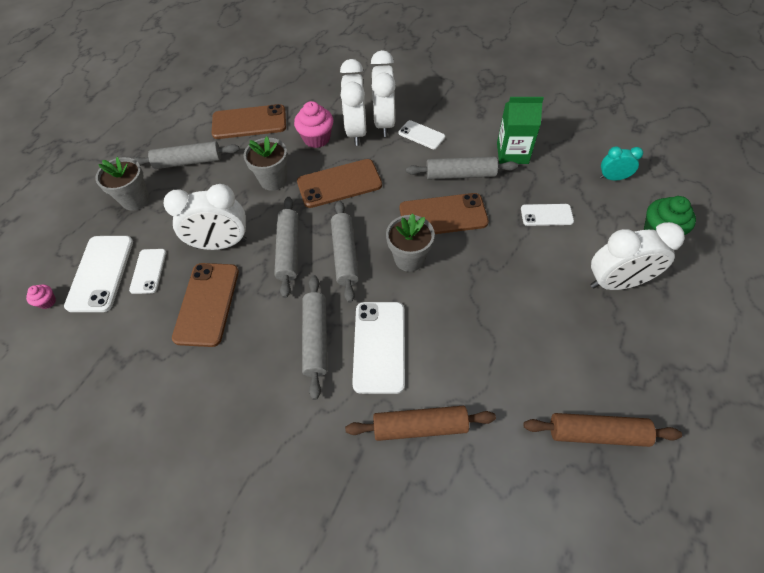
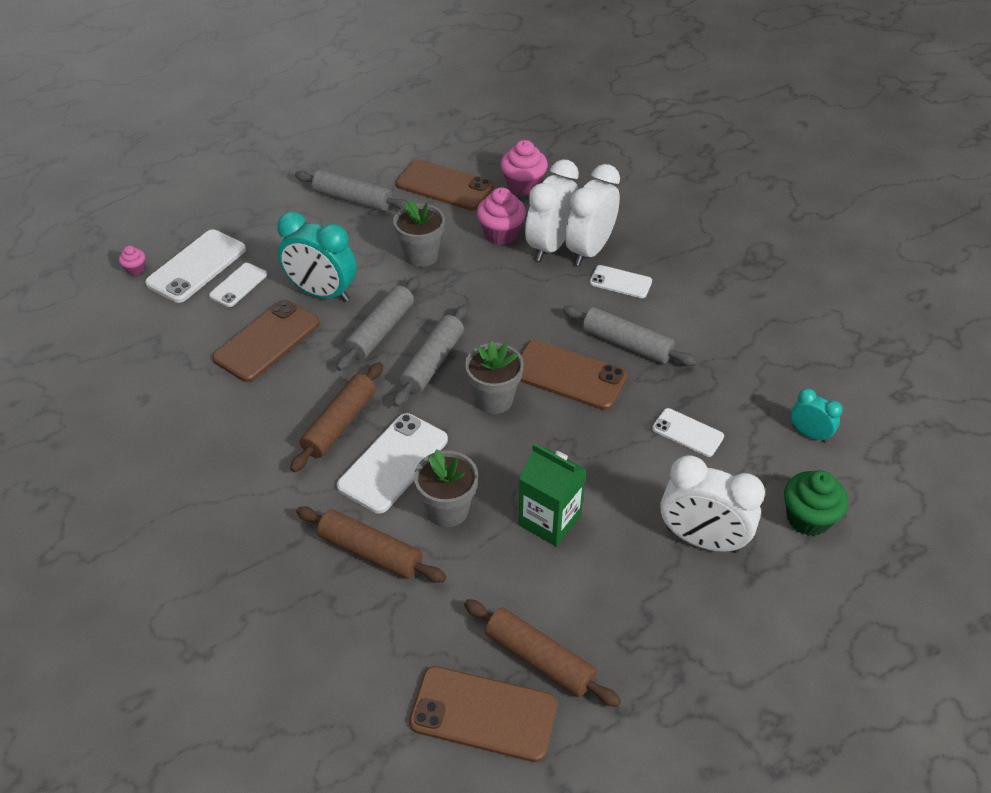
camera: 30 degrees right, 10 degrees down
(135, 199) = (276, 213): grey flower pot -> grey flower pot (448, 510)
(221, 244) = (322, 293): white clock -> turquoise clock
(304, 98) = (523, 185): none -> pink cupcake
(316, 338) = (340, 424): grey rolling pin -> brown rolling pin
(339, 183) = (486, 291): brown phone -> brown phone (483, 713)
(421, 135) = (620, 282): white phone -> white phone turned 45 degrees counterclockwise
(512, 153) = (710, 350): green carton -> green carton (549, 520)

